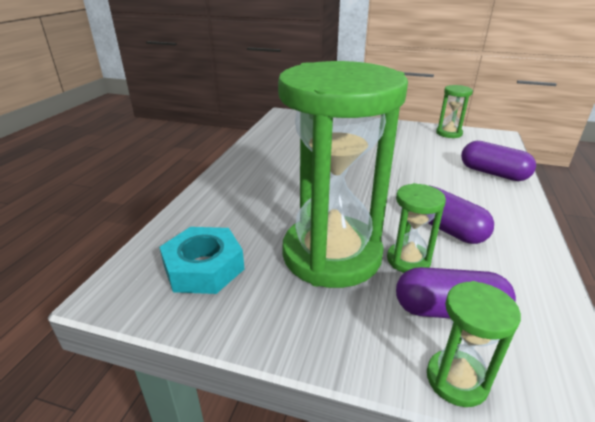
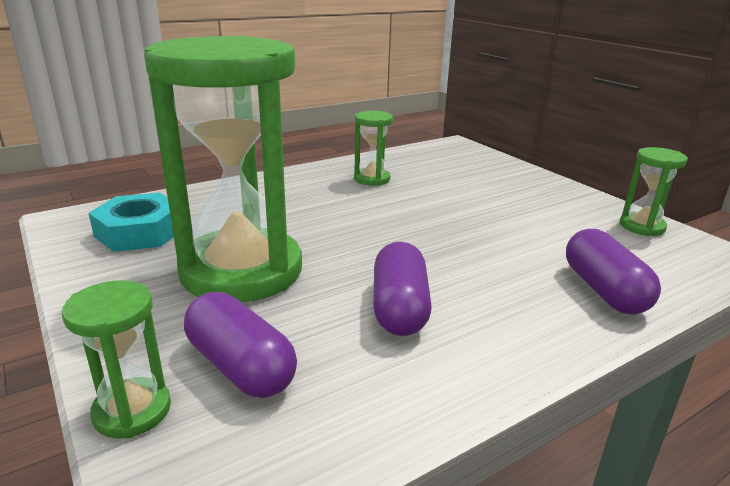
camera: 40 degrees right, 5 degrees down
(408, 260) = (296, 310): green hourglass -> green hourglass (372, 179)

